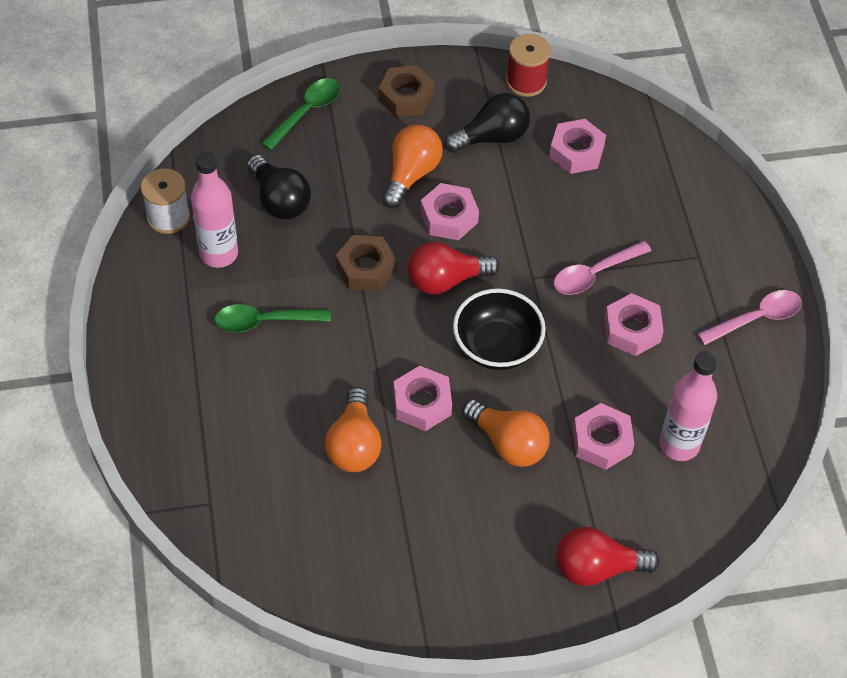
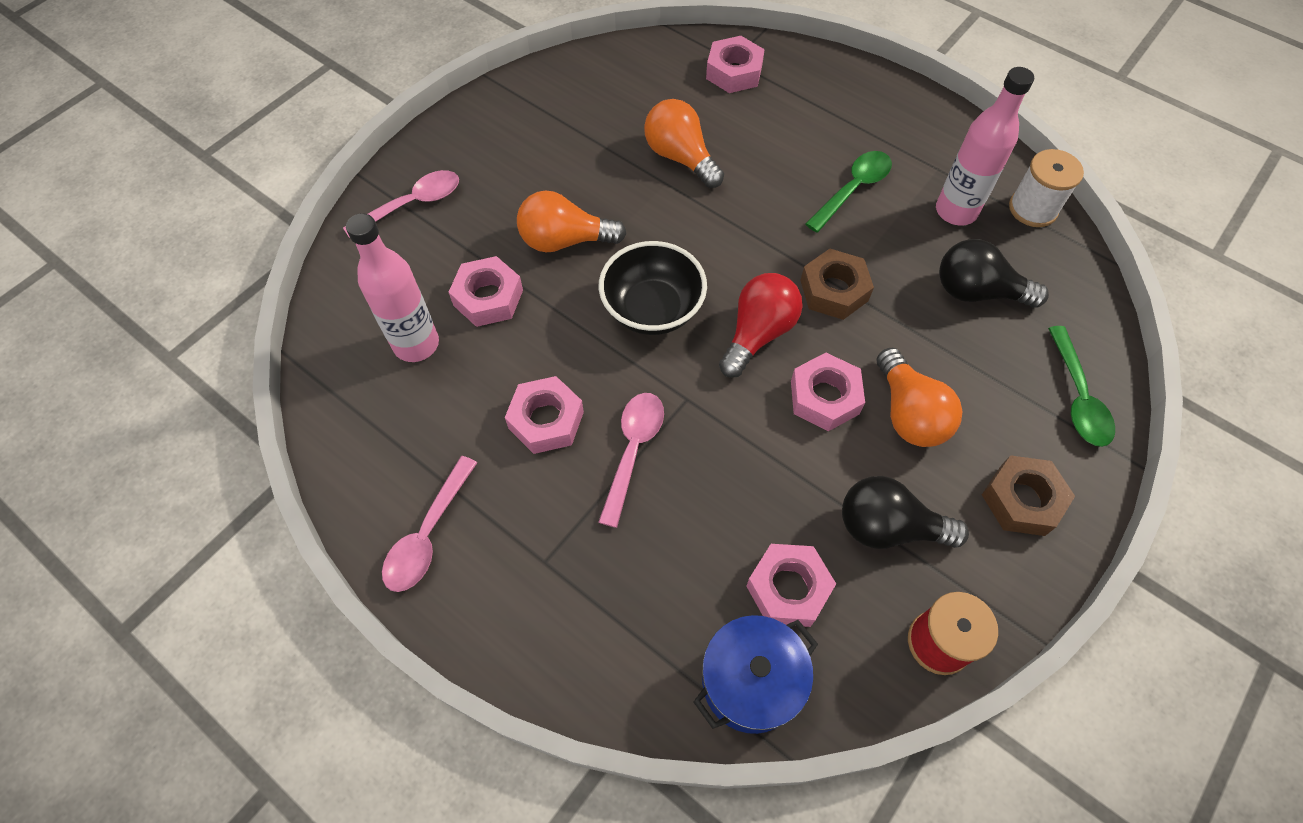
camera: 140 degrees right, 5 degrees up
(422, 403) = (664, 220): pink nut -> pink nut (734, 72)
(492, 137) = (888, 527): black light bulb -> black light bulb turned 75 degrees clockwise
(597, 568) = (413, 204): red light bulb -> pink spoon
(637, 133) = (751, 682): none -> blue pot

